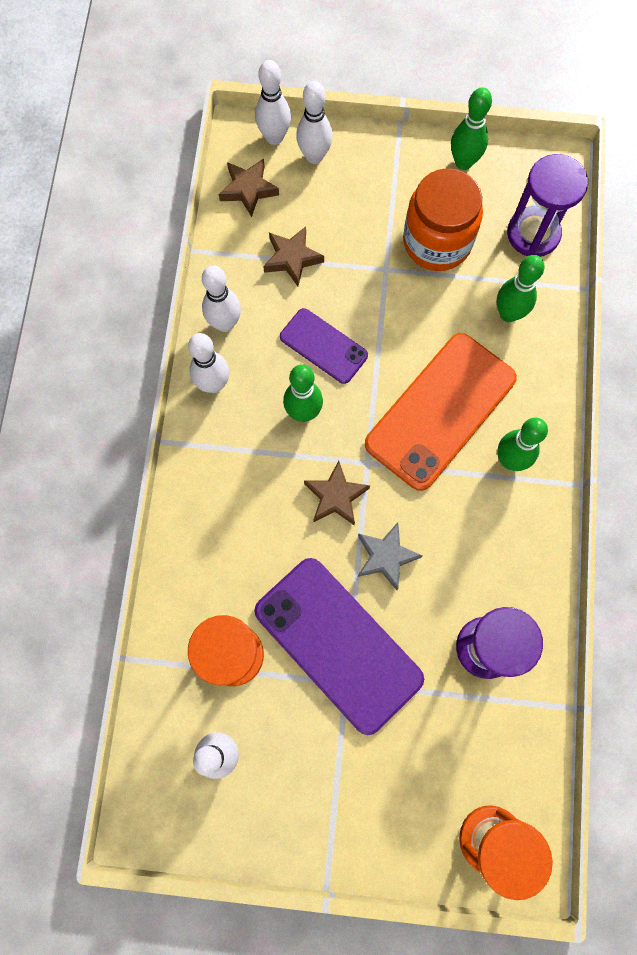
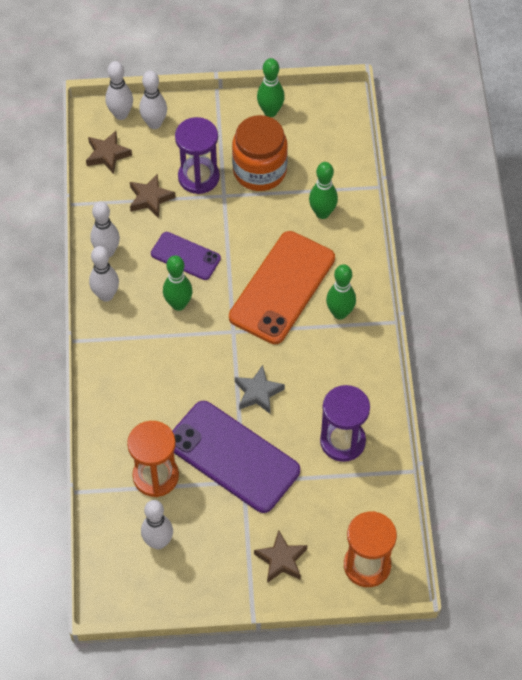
camera: 10 degrees left, 15 degrees down
(335, 496) = (213, 358): brown star -> brown star (281, 560)
(533, 234) = (332, 154): purple hourglass -> purple hourglass (198, 177)

